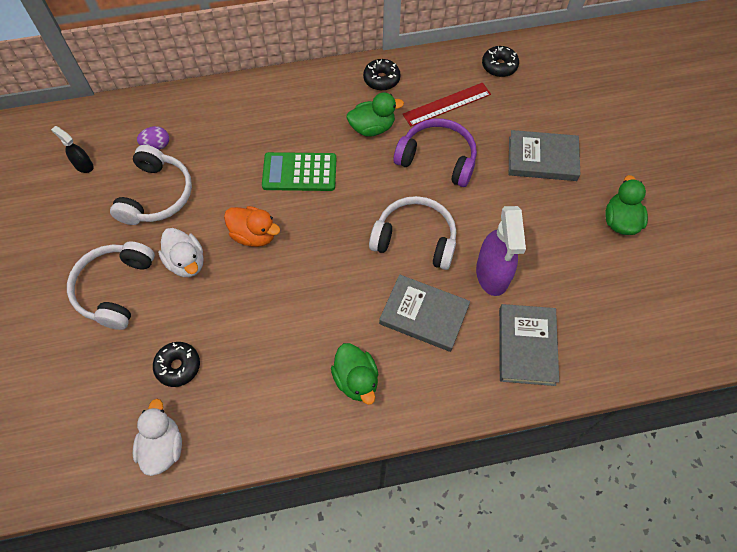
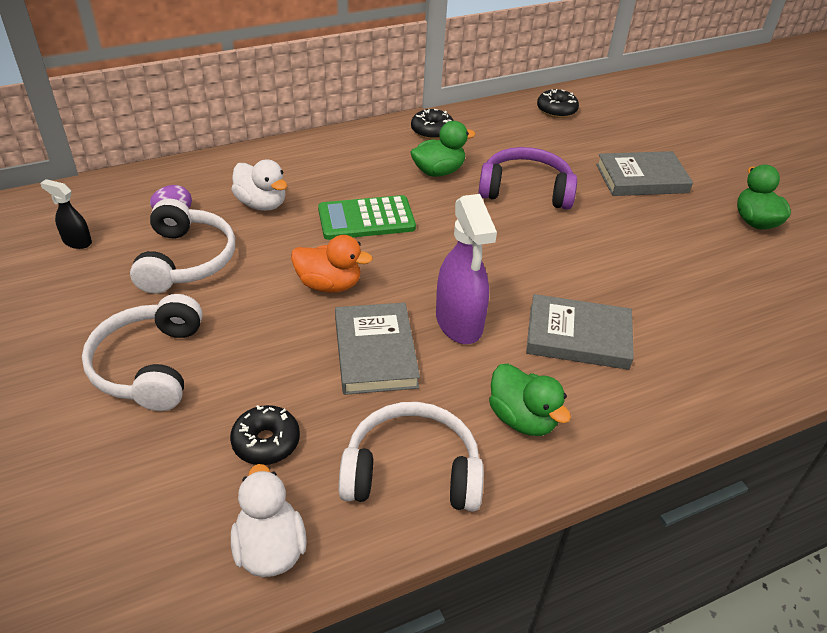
camera: 15 degrees left, 20 degrees down
(186, 262) = (245, 323): white duck -> white duck (262, 204)
(415, 239) = (533, 264): white headphones -> white headphones (412, 471)
(447, 104) = (515, 145): red ruler -> none
(492, 274) = (640, 286): purple spray bottle -> purple spray bottle (459, 323)
(526, 346) = (717, 350): grey book -> grey book (375, 352)

